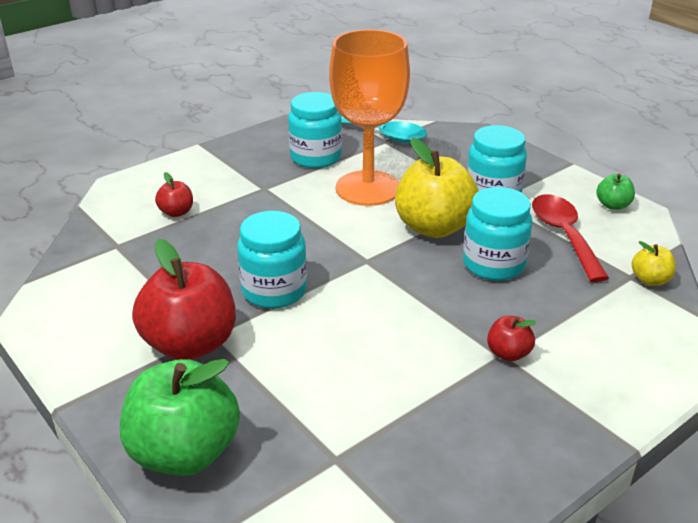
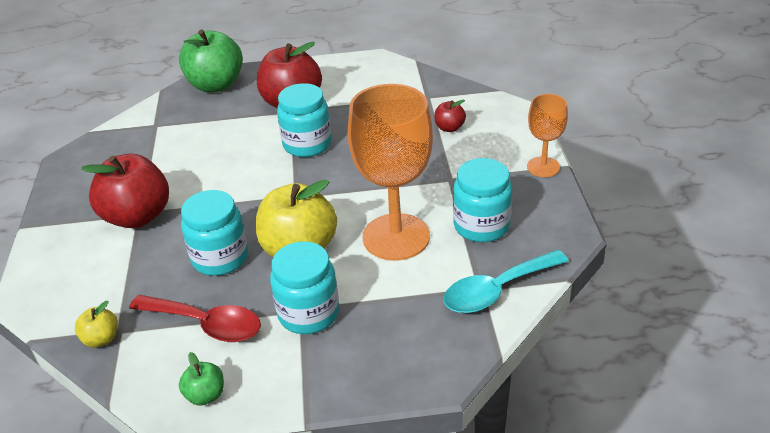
camera: 125 degrees right, 5 degrees up
(210, 152) = (543, 167): none -> orange goblet
(508, 353) = (137, 216): red apple -> red apple, size x2.16

